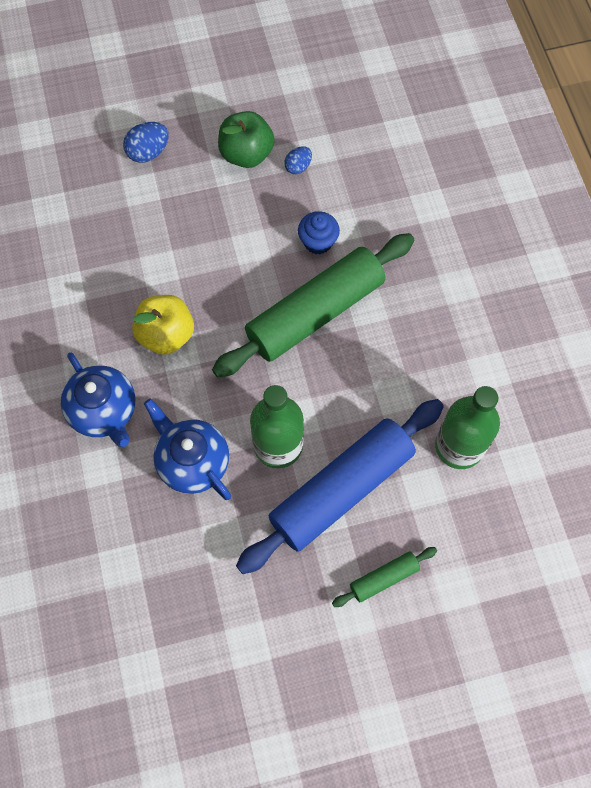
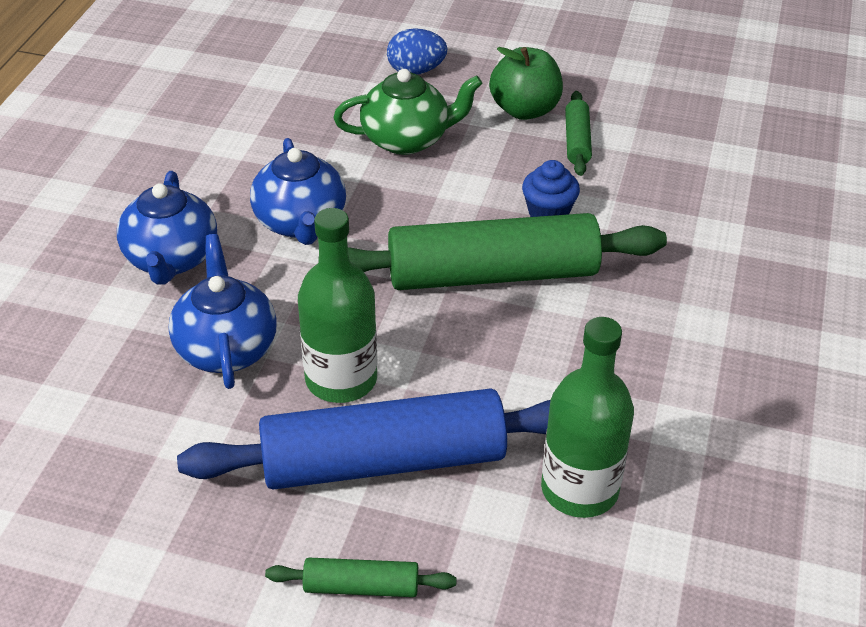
camera: 30 degrees right, 25 degrees down
(166, 335) = (300, 223): yellow apple -> blue teapot
(186, 222) = (407, 139): none -> green teapot
(298, 167) = (577, 141): blue egg -> green rolling pin

